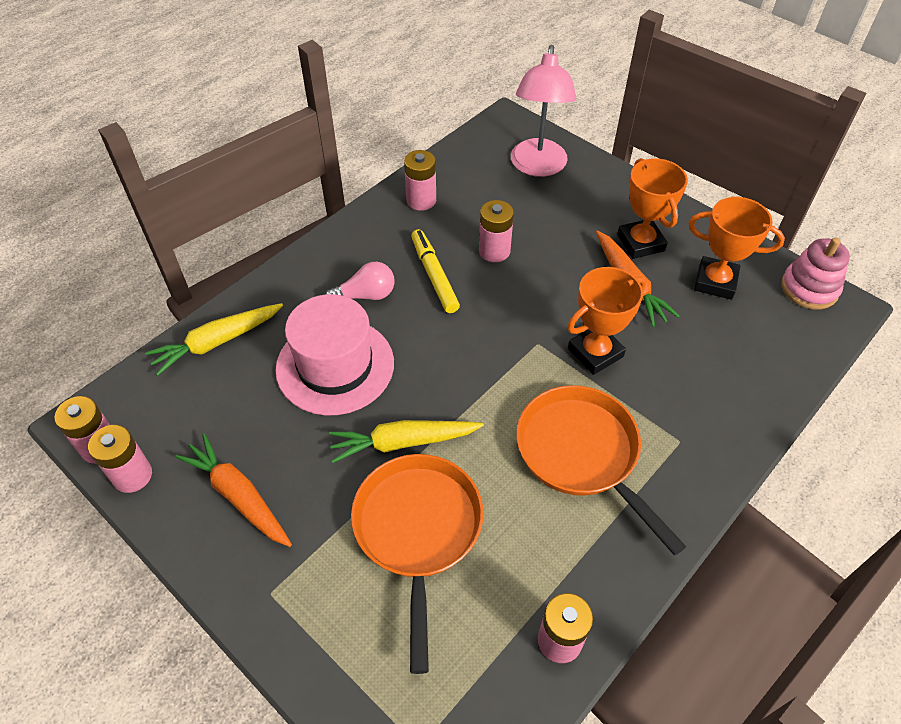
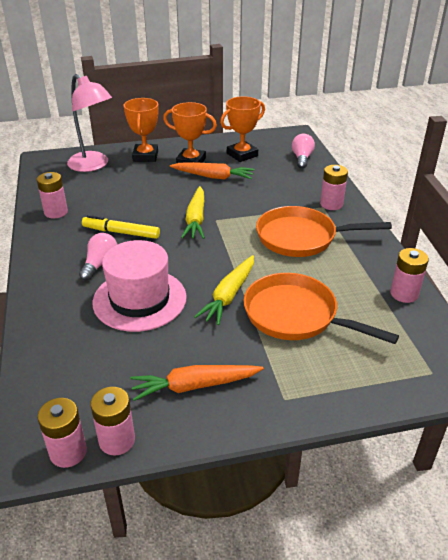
camera: 55 degrees left, 15 degrees down
(217, 342) = (49, 347): yellow carrot -> yellow carrot (196, 219)
(494, 251) = (133, 205): pink battery -> pink battery (331, 204)
(595, 352) = (243, 205): orange trophy -> orange trophy (145, 156)
(782, 351) = (302, 158): none -> pink light bulb
(809, 288) = (275, 136): pink stacking toy -> none

